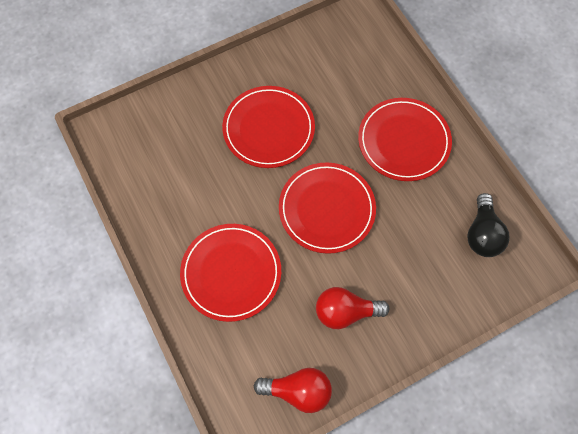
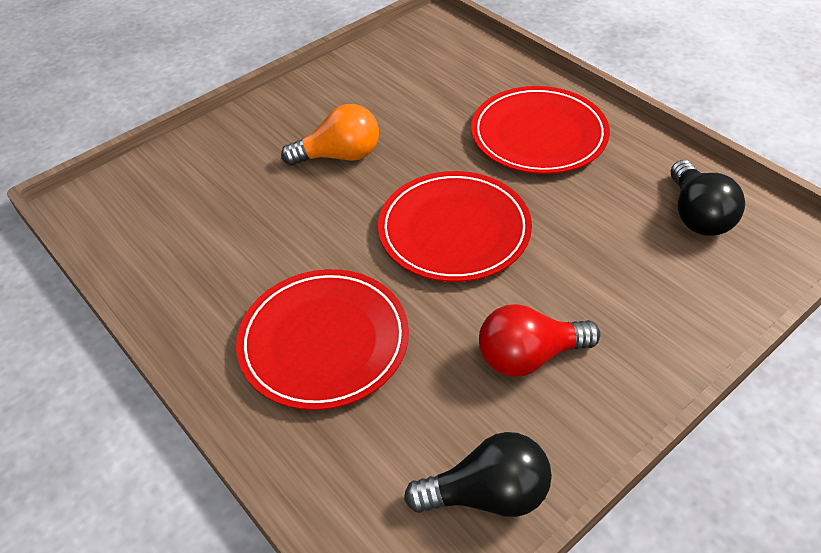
camera: 10 degrees left, 20 degrees down
(268, 129) = (340, 156): red plate -> orange light bulb
(298, 391) = (487, 494): red light bulb -> black light bulb

